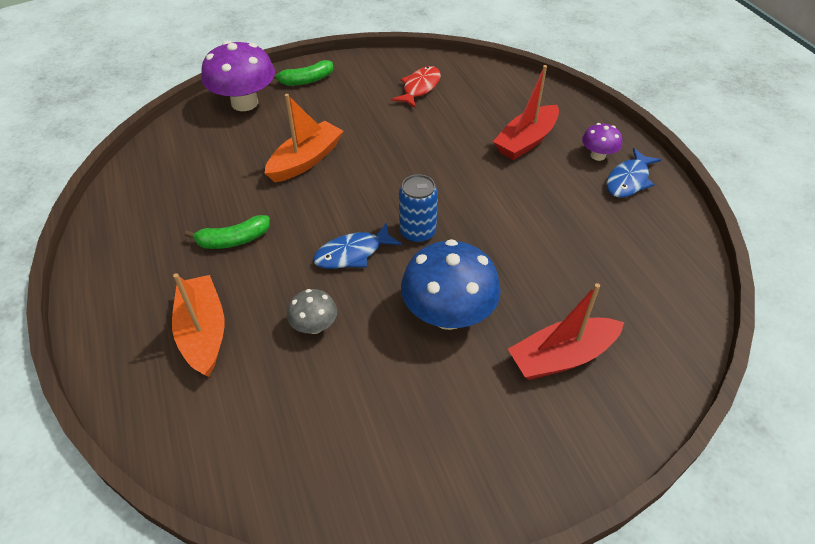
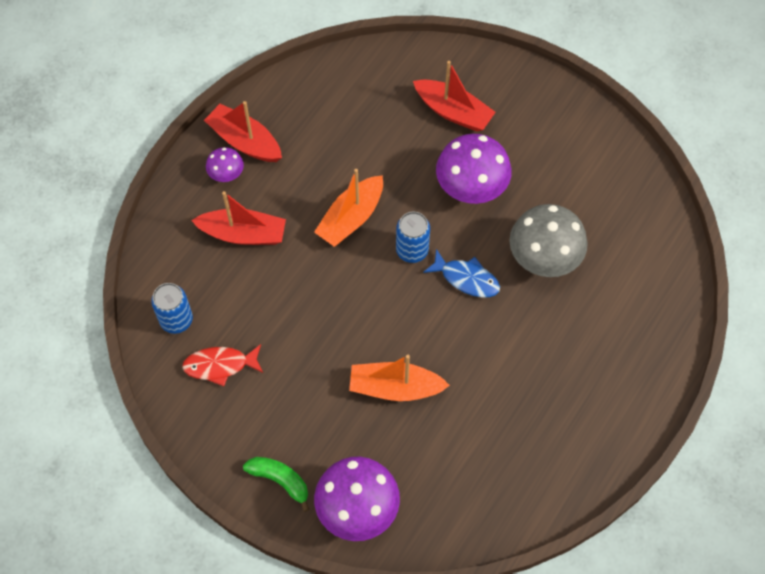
camera: 125 degrees left, 15 degrees up
(203, 332) = (604, 320): orange boat -> orange boat (351, 218)
(233, 240) = (519, 369): green banana -> none
(314, 326) = (544, 258): grey mushroom -> grey mushroom, size x1.96
(448, 315) = (471, 188): blue mushroom -> purple mushroom
(477, 83) = (176, 320): none -> blue can
(628, 180) = (245, 141): blue fish -> red boat

